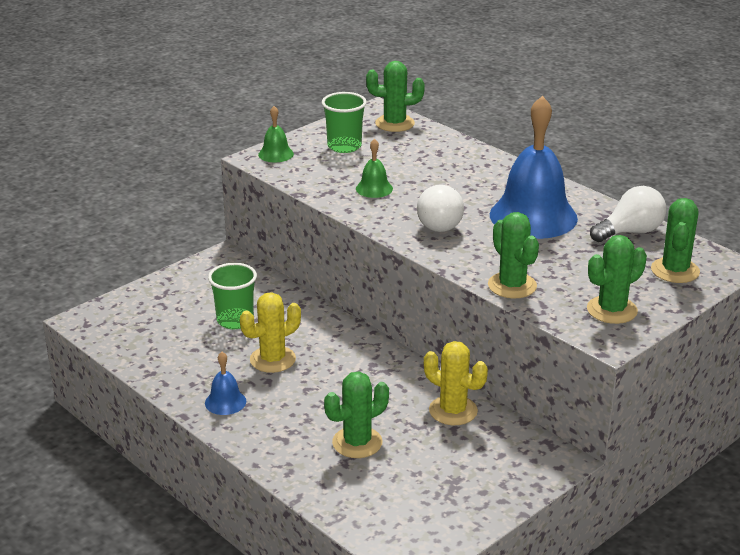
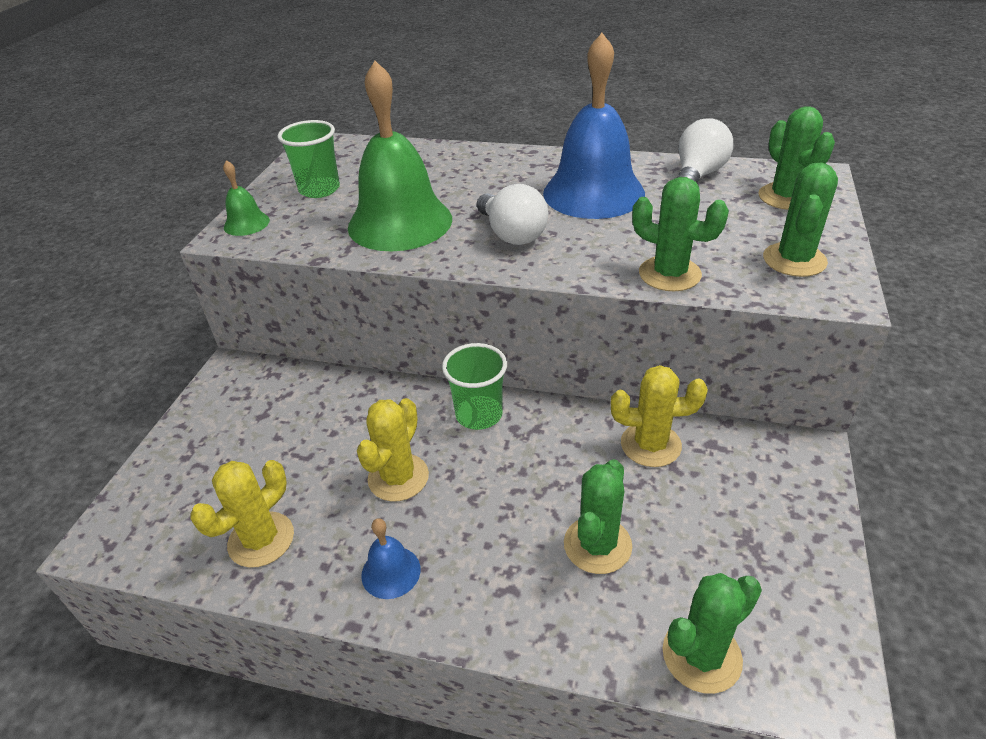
camera: 30 degrees left, 10 degrees up
(168, 356) = (261, 539): none -> yellow cactus
(235, 320) = (309, 445): green cup -> green cup (479, 414)
(374, 188) = (400, 222): green bell -> green bell, size x2.27
(394, 123) = (350, 150): green cactus -> green cactus (701, 655)

